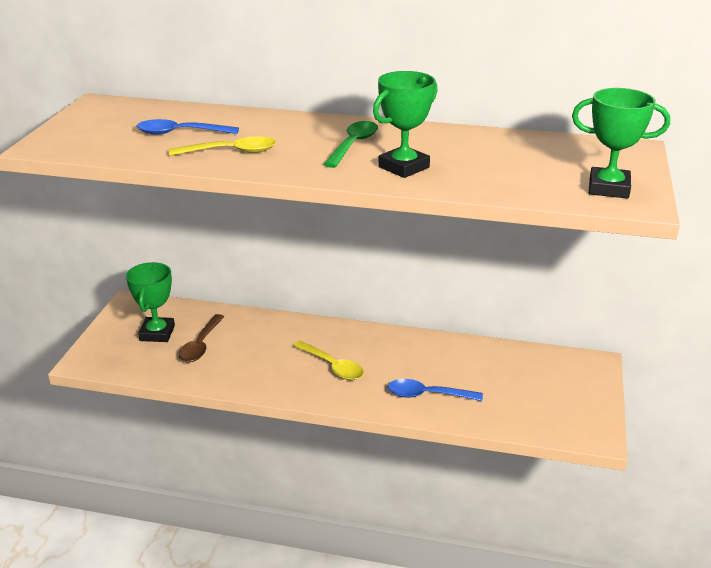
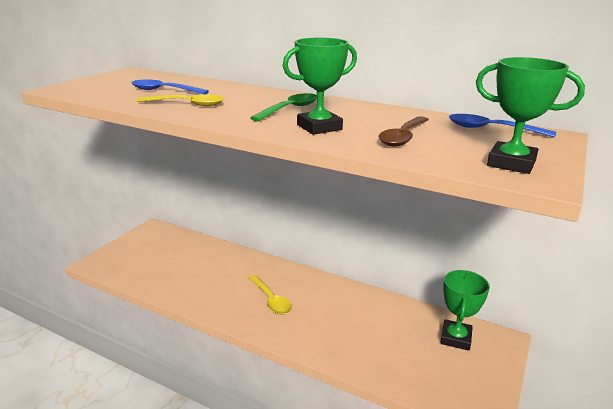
camera: 15 degrees right, 5 degrees down
(157, 333) = (157, 252): green trophy -> green trophy (456, 338)
(201, 345) = (182, 265): brown spoon -> brown spoon (403, 137)
(427, 395) = (338, 340): blue spoon -> blue spoon (491, 129)

